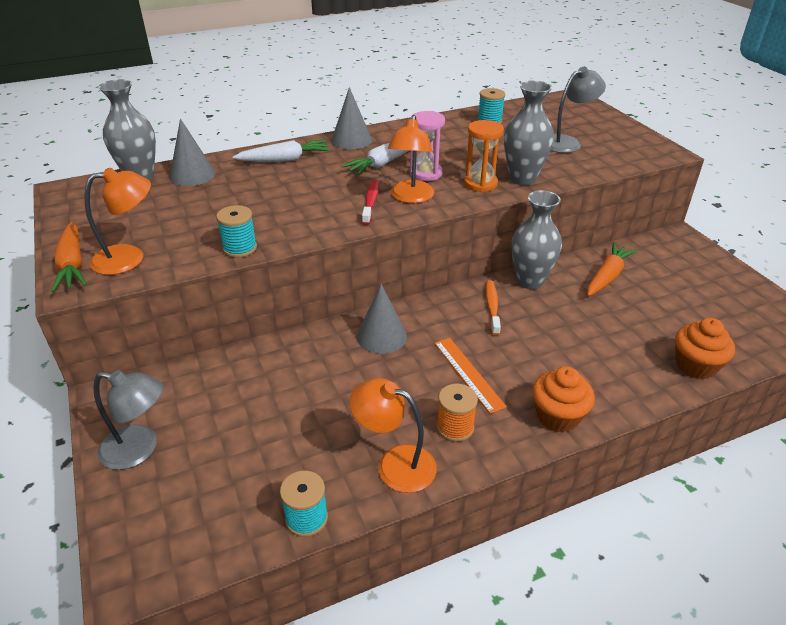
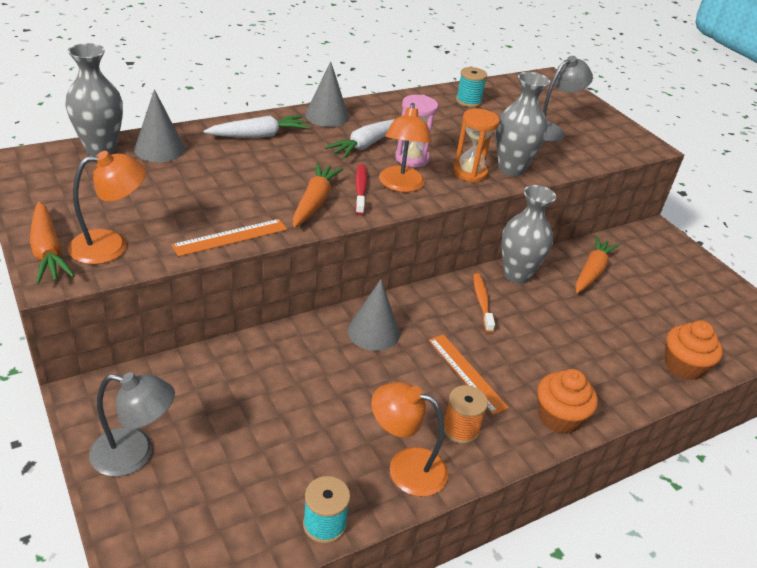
camera: 10 degrees left, 0 degrees up
(240, 248) = (230, 237): turquoise spool -> orange ruler
(325, 215) = (314, 202): none -> orange carrot

